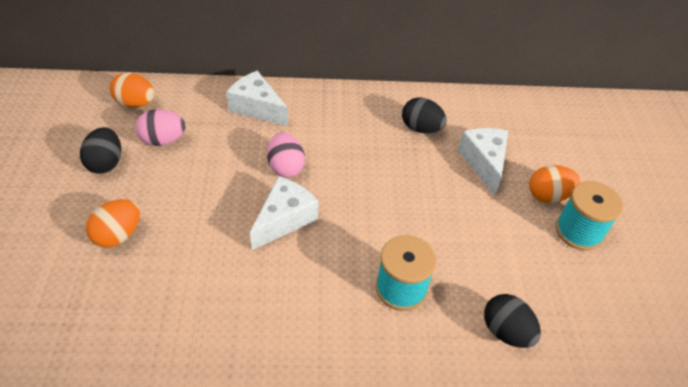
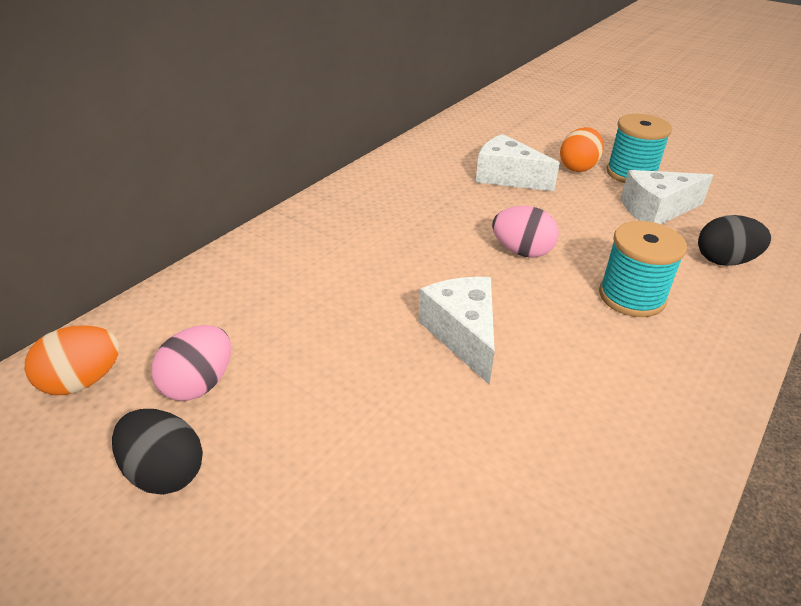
camera: 50 degrees left, 10 degrees down
(118, 235) = (337, 520): orange egg -> none
(257, 108) = (251, 274): white cheese -> white cheese (656, 210)
(285, 167) = (379, 296): pink egg -> pink egg (522, 251)
(421, 128) = (423, 187): black egg -> none

